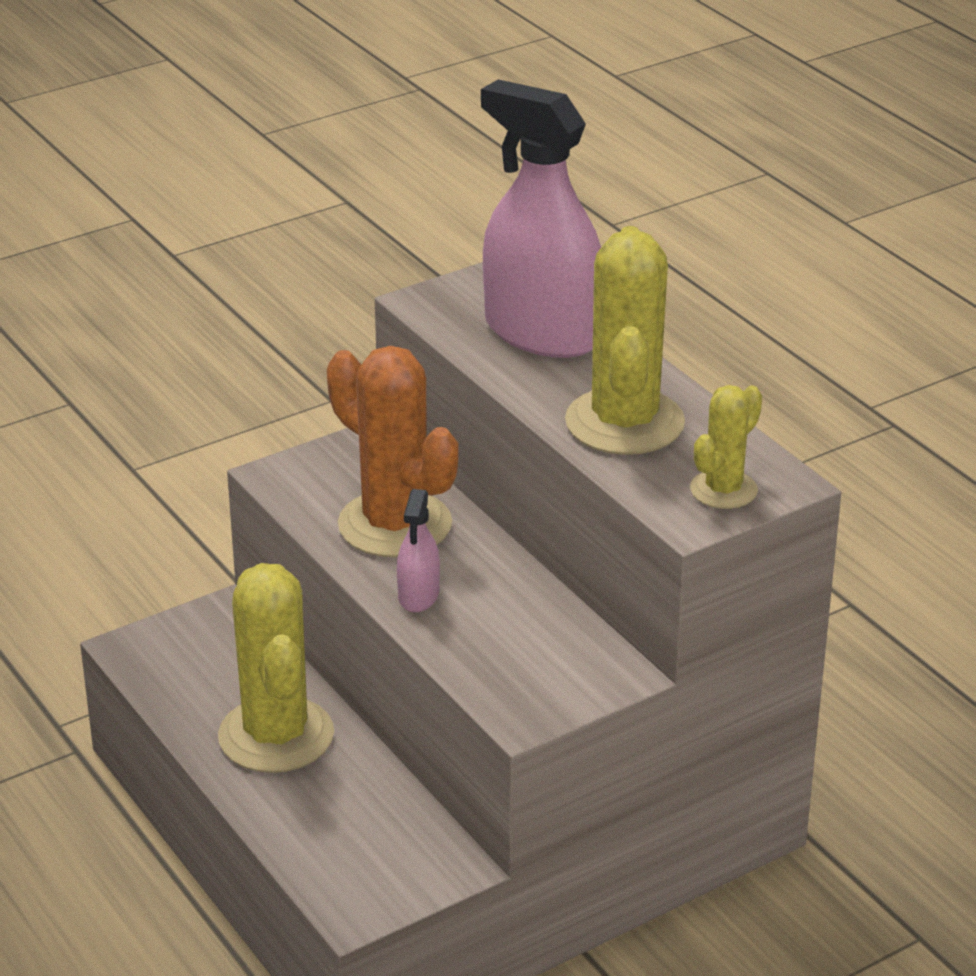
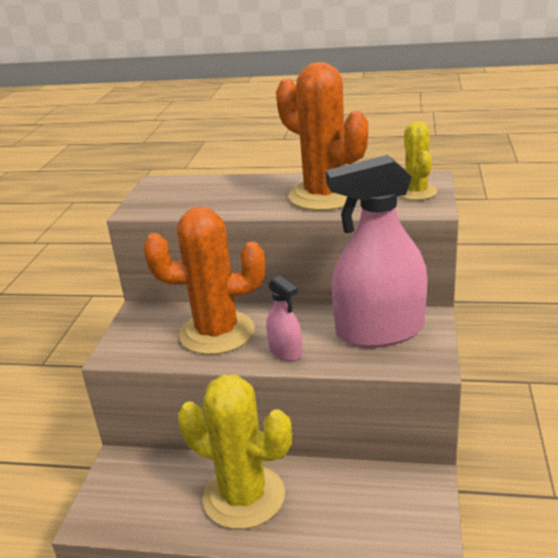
camera: 45 degrees left, 5 degrees down
(542, 333) = (218, 191): pink spray bottle -> pink spray bottle (379, 331)
(624, 422) = (325, 196): yellow cactus -> orange cactus

